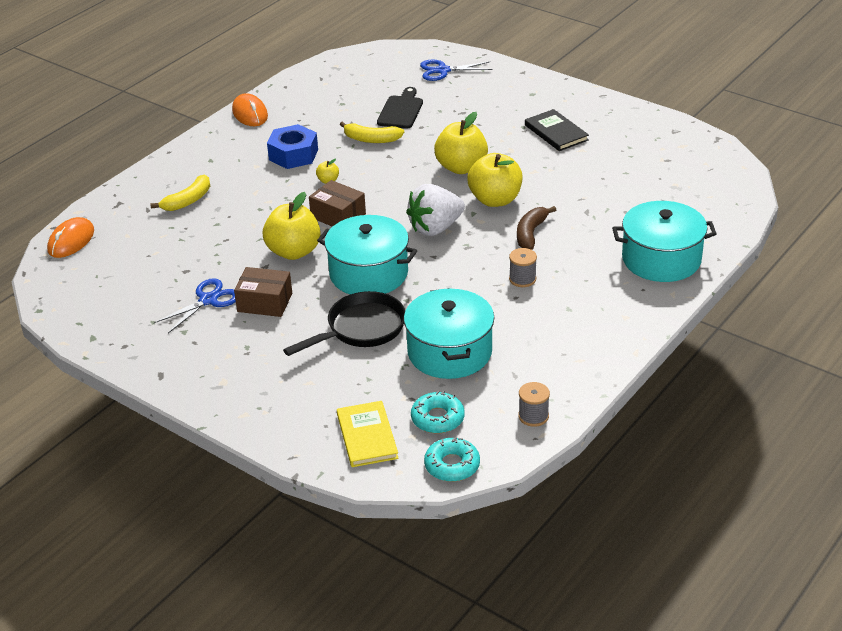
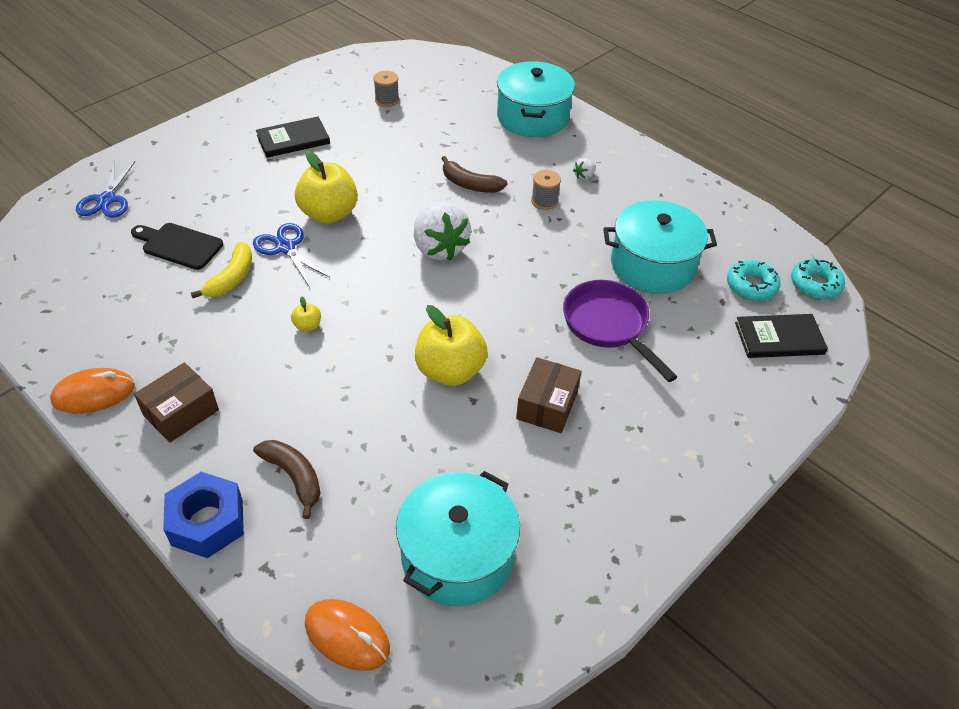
camera: 85 degrees left, 10 degrees up
(188, 201) = (294, 477): yellow banana -> brown banana
(208, 300) = (532, 462): blue scissors -> blue scissors (285, 247)
(293, 155) = (229, 354): blue nut -> blue nut (207, 522)
(338, 216) = (388, 324): brown box -> brown box (181, 412)
(361, 329) = (609, 326): black pan -> purple pan
(367, 436) = (779, 338): yellow book -> black book
(368, 273) = (510, 309): turquoise pot -> turquoise pot (457, 555)
(495, 200) = (402, 199): yellow apple -> none
(533, 416) = (746, 225): grey spool -> grey spool (387, 100)
(572, 300) = (584, 176): none -> white strawberry

